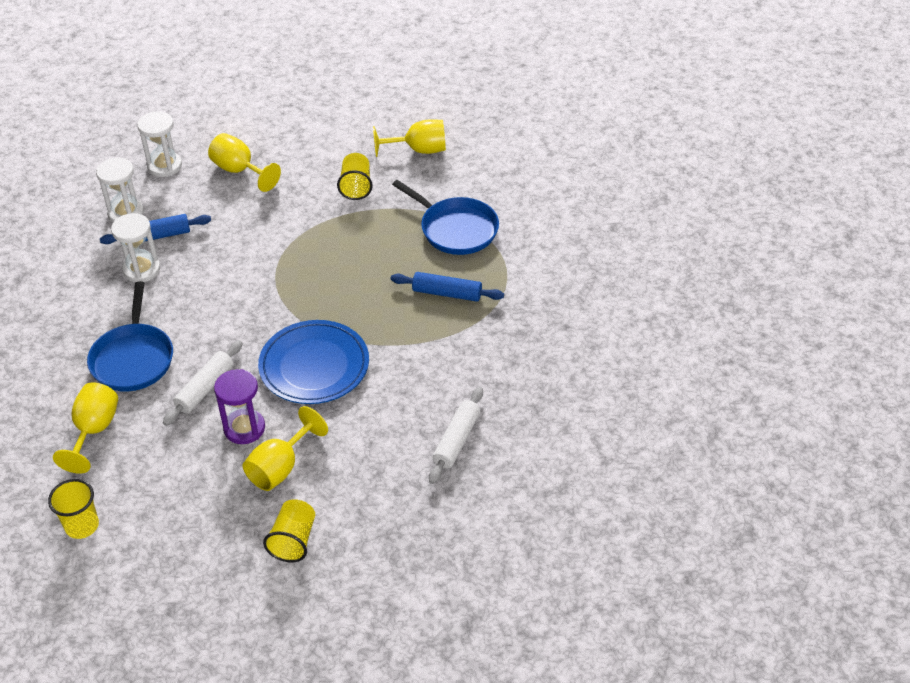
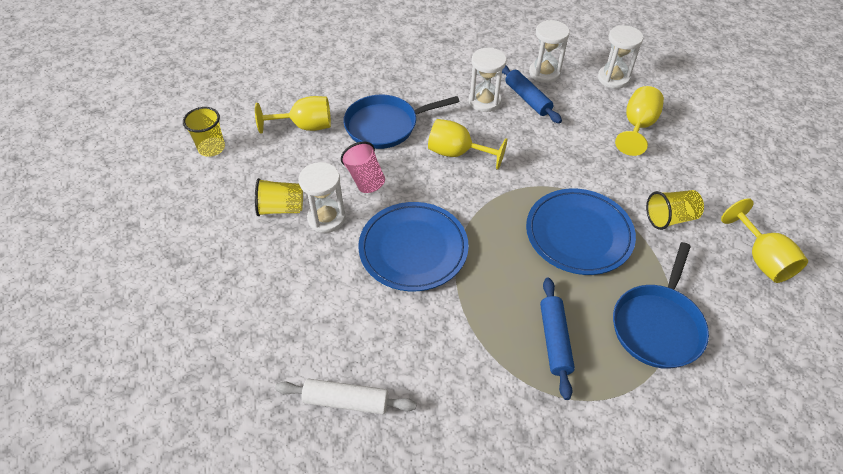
camera: 75 degrees right, 5 degrees up
(205, 388) = (365, 179): white rolling pin -> pink cup
(244, 428) = (326, 218): purple hourglass -> white hourglass
(280, 467) = (286, 256): yellow goblet -> yellow goblet (457, 153)
(293, 540) = (205, 289): yellow cup -> yellow cup (281, 208)
(348, 248) = (578, 234): none -> blue plate

